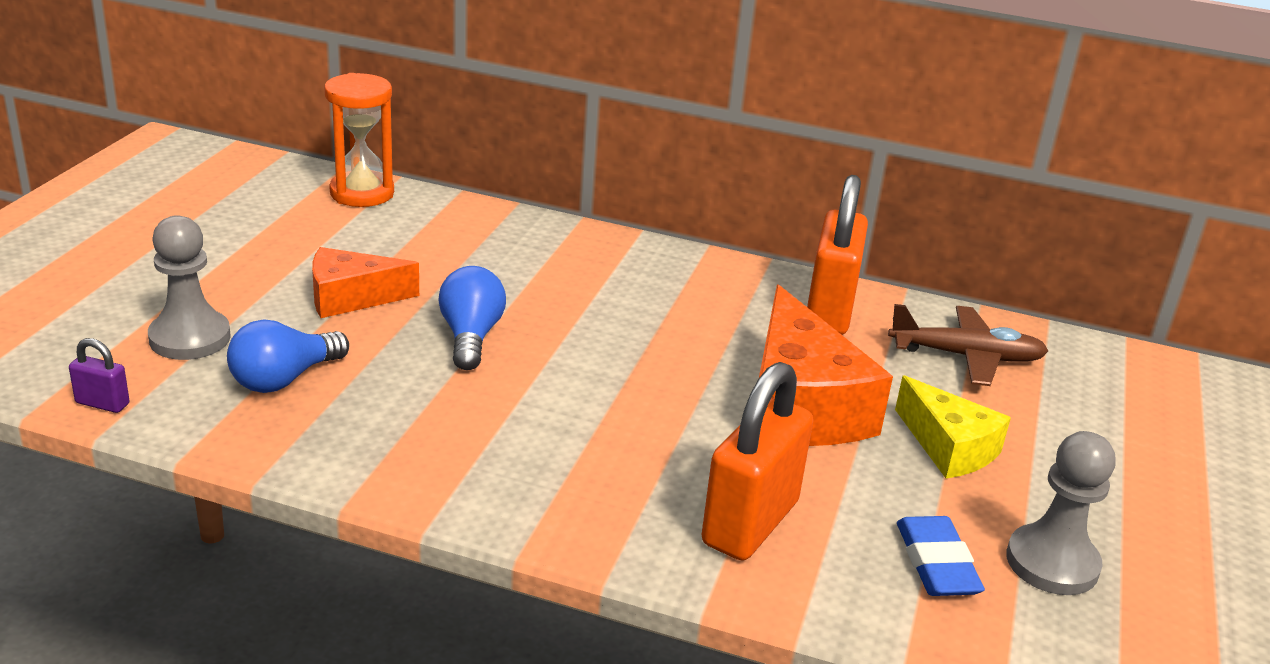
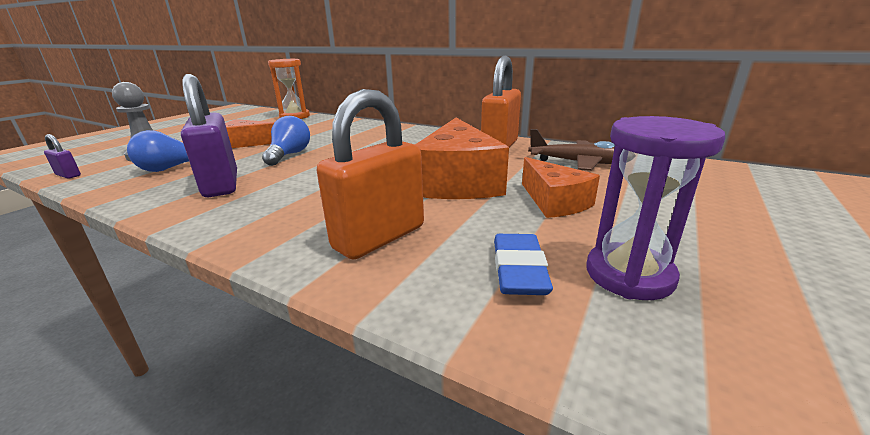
camera: 15 degrees right, 5 degrees down
(424, 423) = (221, 185): none -> purple padlock
(949, 447) = (554, 202): yellow cheese -> orange cheese
(1052, 563) = (629, 275): grey pawn -> purple hourglass

